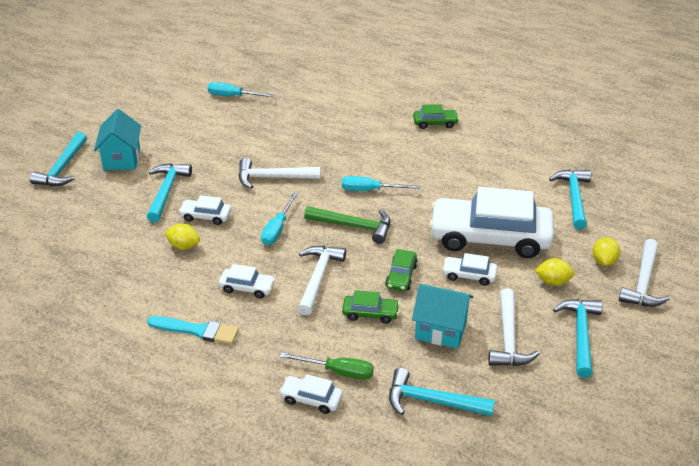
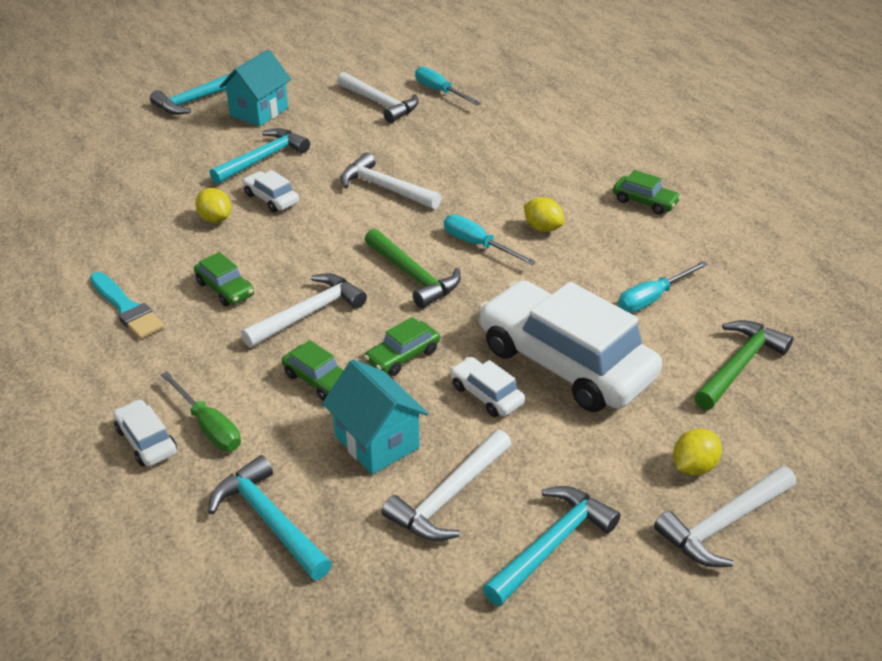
camera: 35 degrees right, 0 degrees up
(202, 120) = (380, 104): none -> white hammer
(247, 288) = (225, 289): white car -> green car
(277, 229) = (327, 242): turquoise screwdriver -> turquoise screwdriver (652, 298)
(553, 281) = (589, 456): yellow lemon -> yellow lemon (542, 228)
(573, 197) = (739, 365): turquoise hammer -> green hammer

